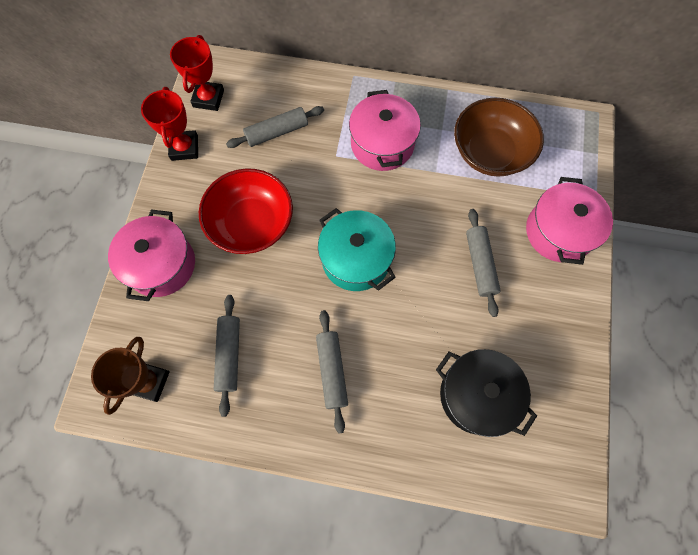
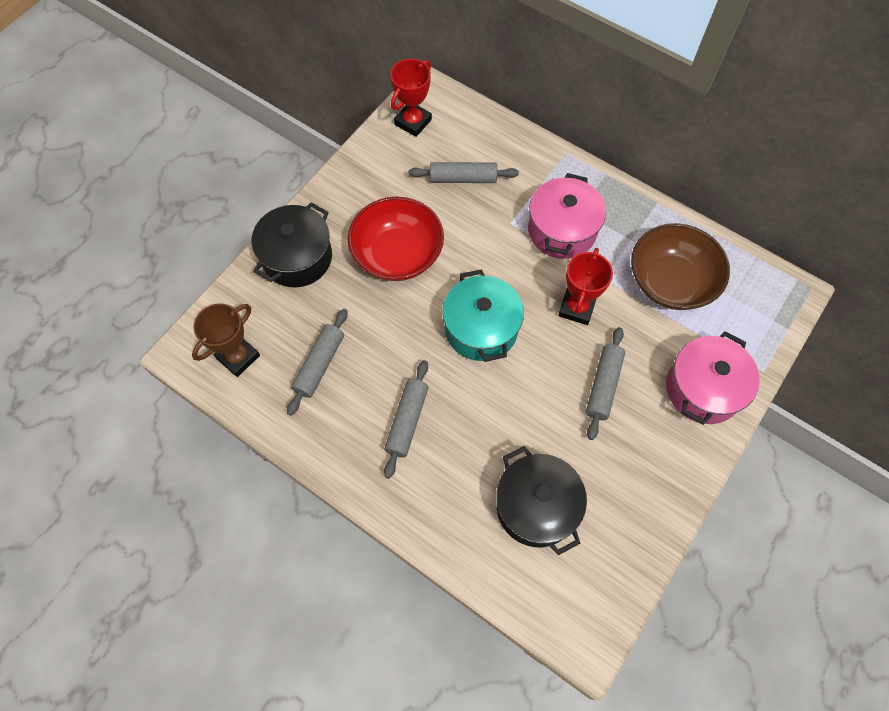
camera: 25 degrees right, 5 degrees down
(161, 265) = (297, 258): pink pot -> black pot
(184, 148) = (368, 160): red trophy -> red trophy (577, 308)

